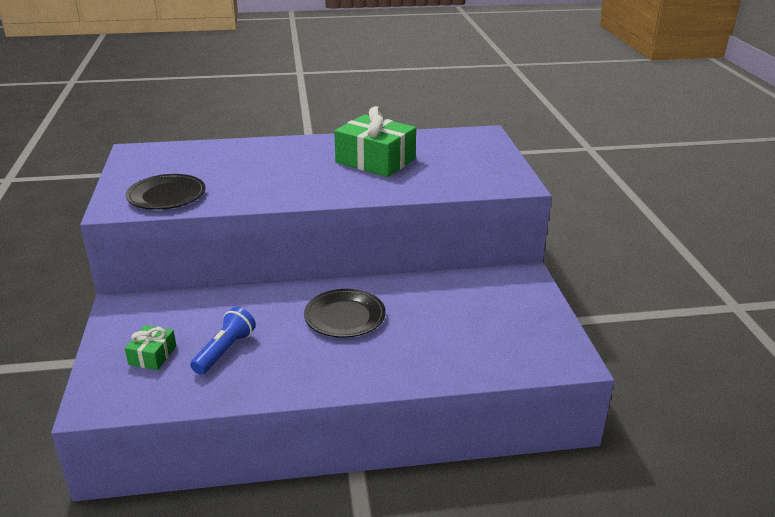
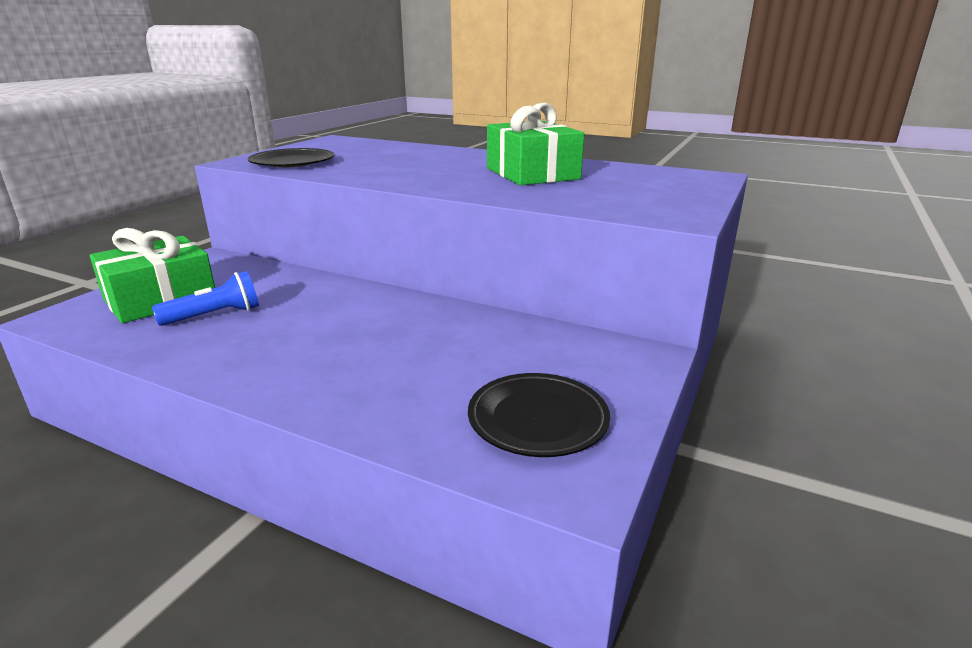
camera: 35 degrees right, 5 degrees down
(152, 355) = (160, 299): green gift -> green gift, size x2.01
(345, 316) = (366, 325): black plate -> black plate (537, 419)

